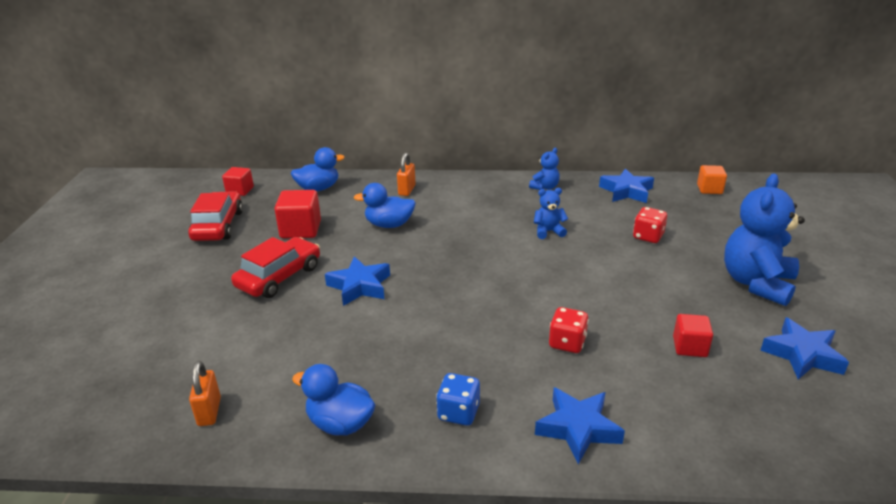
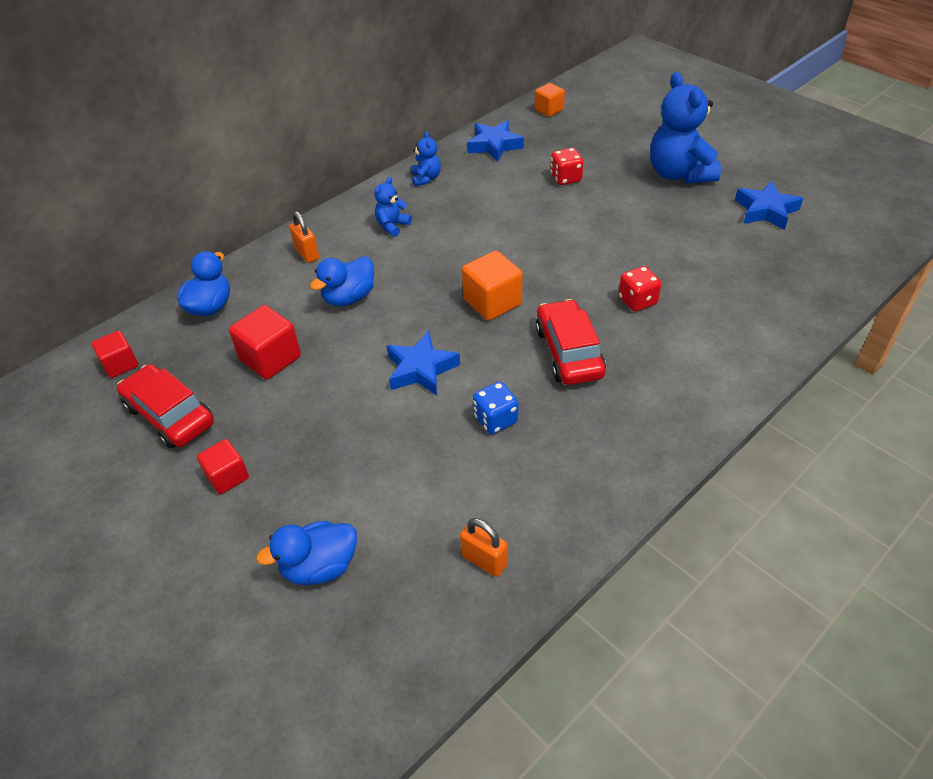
camera: 45 degrees left, 15 degrees up
(279, 277) = (333, 414): red car -> red car (568, 352)
(340, 423) = (591, 479): blue duck -> blue duck (320, 567)
(458, 412) = (650, 404): blue dice -> blue dice (495, 419)
(464, 278) = (492, 302): none -> orange cube
(548, 231) = (491, 218): blue teddy bear -> blue teddy bear (392, 226)
(578, 428) = (728, 354): blue star -> none
(689, 347) = (706, 249): red cube -> red cube (227, 476)

